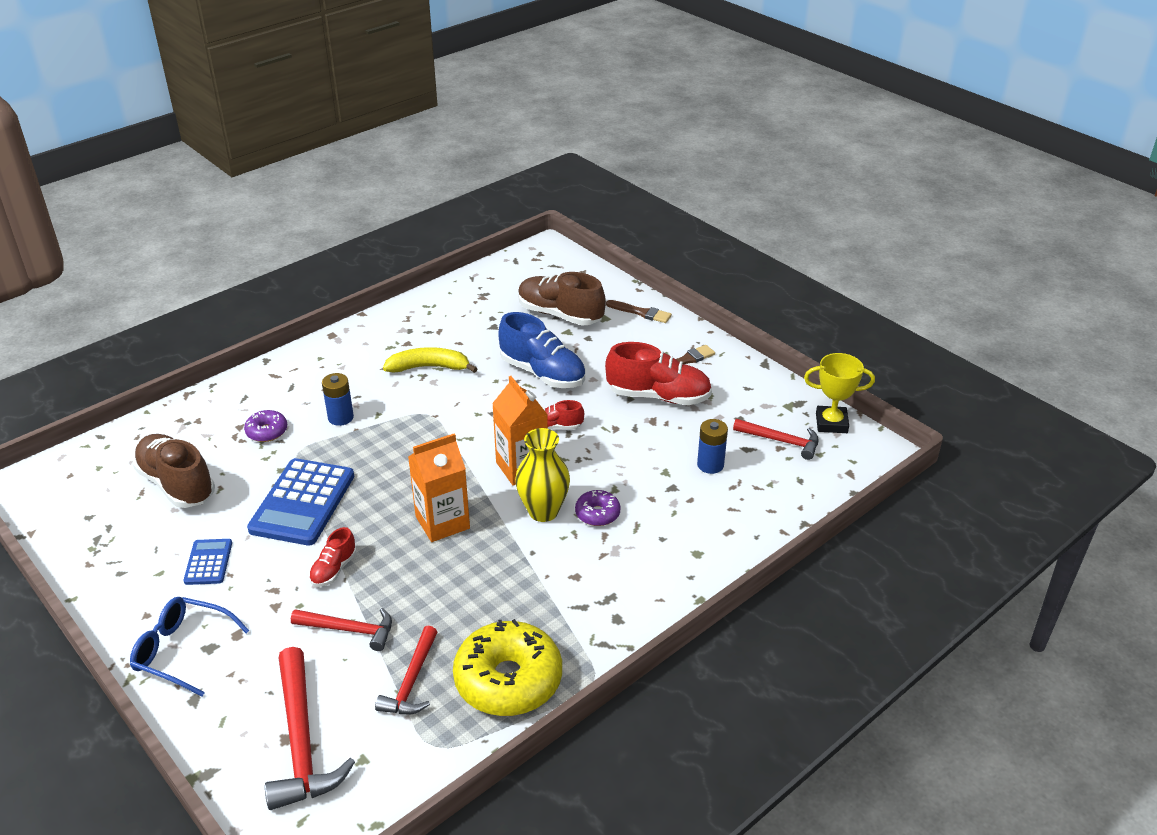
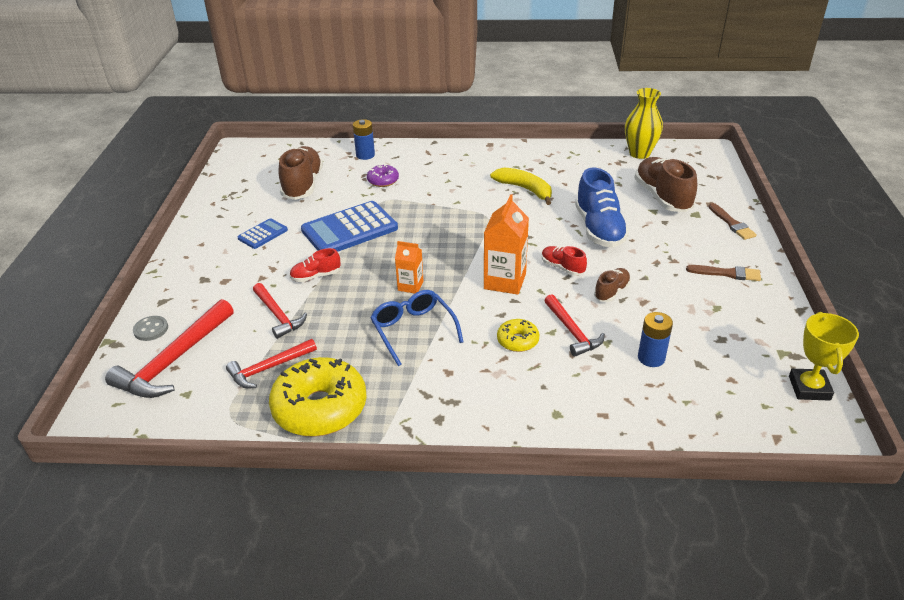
camera: 45 degrees right, 0 degrees up
(182, 651) = (191, 272): blue glasses -> blue glasses (413, 330)
(226, 733) = (151, 329): none -> grey button
(340, 417) = (433, 193): blue battery -> blue battery (365, 155)
(442, 522) = (410, 286): orange carton -> orange carton, size x0.58
(543, 511) = (482, 317): yellow vase -> yellow vase (639, 153)
(597, 514) = (517, 341): purple donut -> yellow donut
(619, 426) = (611, 292): none -> brown shoe
(658, 396) = (670, 287): red shoe -> none
(781, 441) = (739, 375): red hammer -> red hammer (572, 331)
(831, 423) = (809, 388): yellow trophy -> yellow trophy turned 45 degrees clockwise

